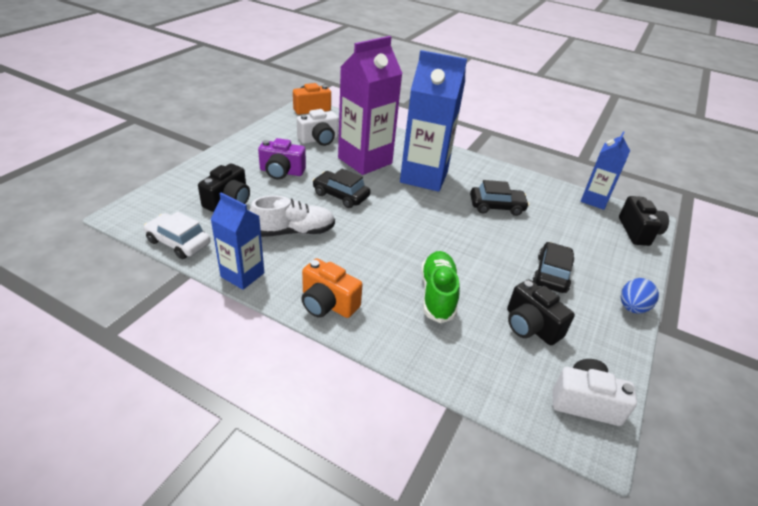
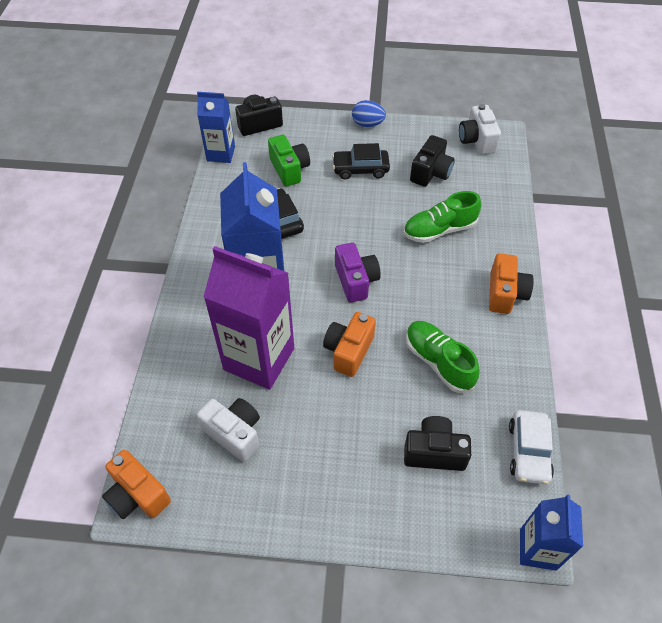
camera: 110 degrees left, 15 degrees up
(242, 275) = (524, 369): blue carton -> blue carton (538, 549)
(281, 172) = (340, 433): purple camera -> purple camera (356, 280)
(294, 231) = (438, 362): white shoe -> green shoe
(341, 195) = (349, 351): black car -> orange camera
(563, 230) = (289, 169): none -> green camera

